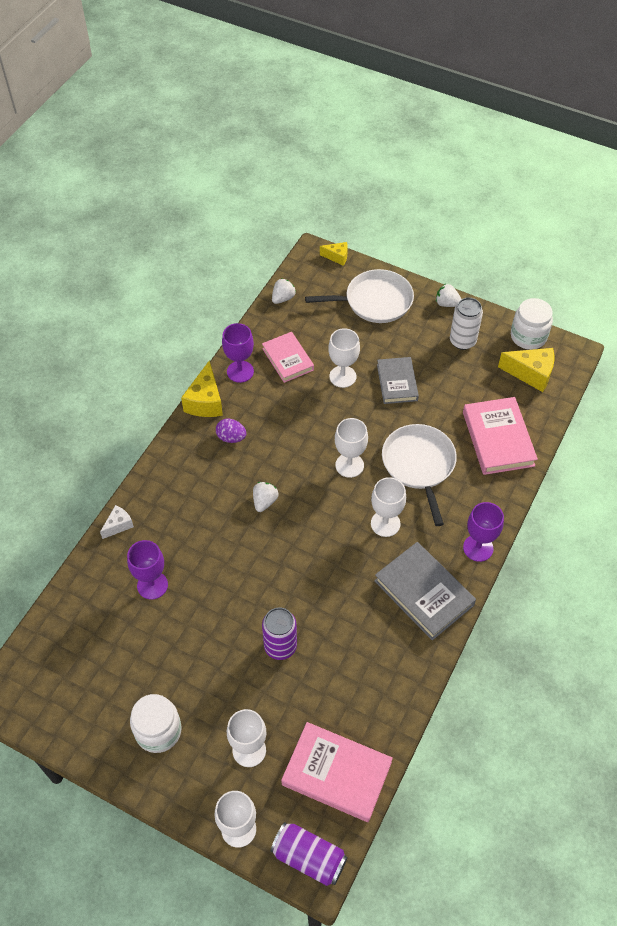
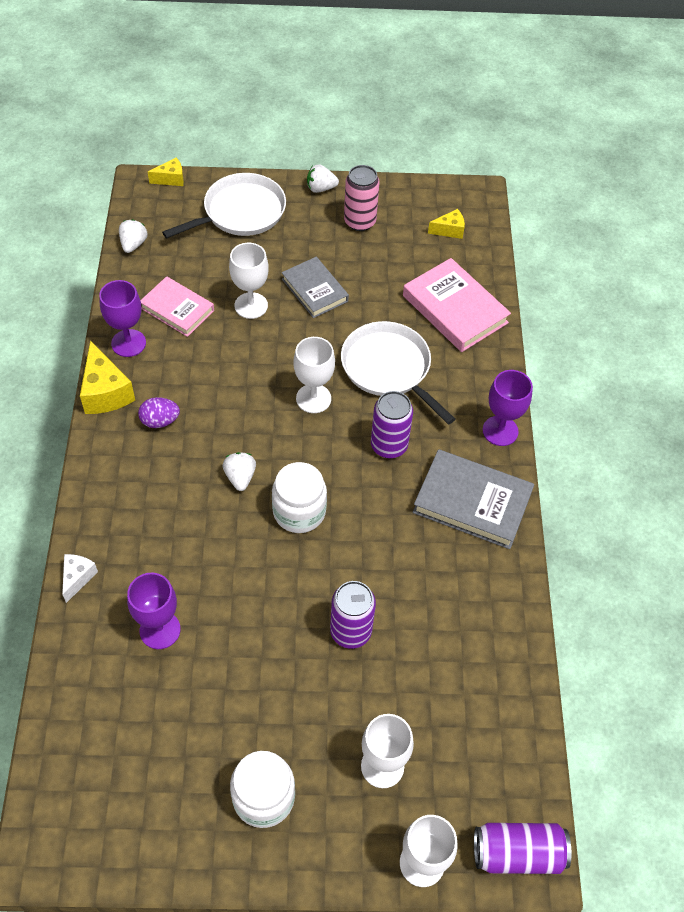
camera: 30 degrees left, 0 degrees up
(336, 773) = (493, 743): pink book -> none
(385, 523) = (389, 446): white goblet -> purple can
(462, 341) = (359, 221): white can -> pink can
(528, 336) = (425, 193): white jar -> white jar (299, 511)
(531, 374) = (449, 230): yellow cheese -> yellow cheese, size x0.58

